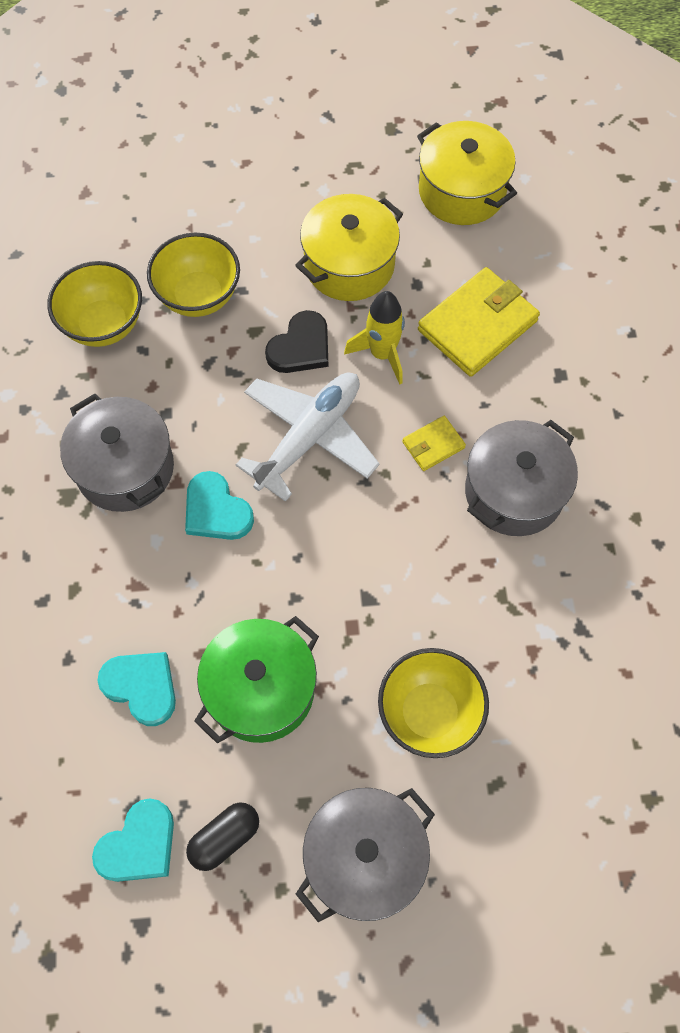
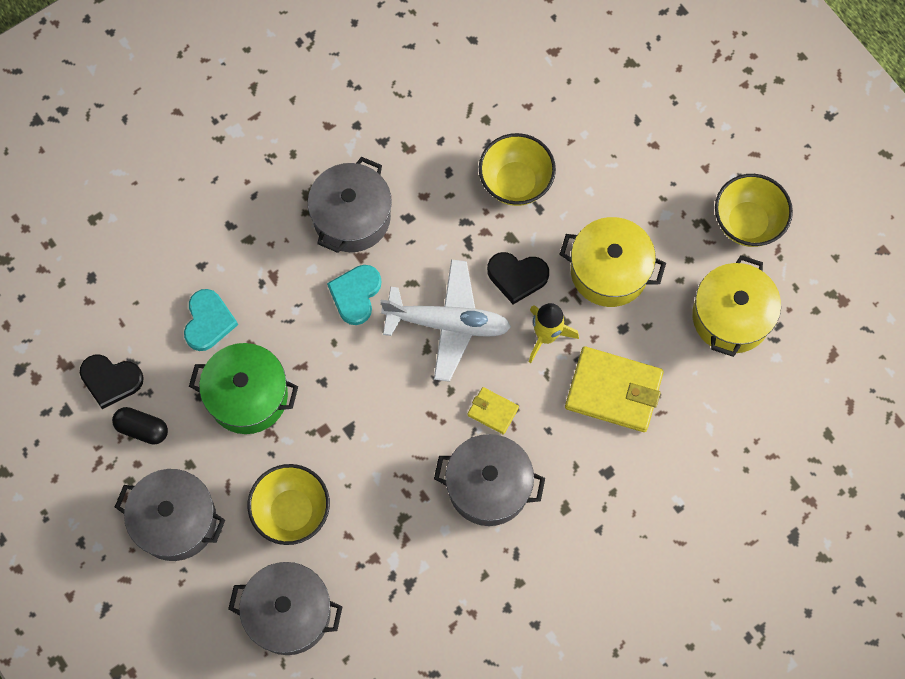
camera: 60 degrees right, 5 degrees up
(104, 325) = (452, 134): yellow bowl -> yellow bowl (747, 223)
(139, 845) = (111, 380): turquoise heart -> black heart
(549, 781) = (289, 613): none -> grey pot

